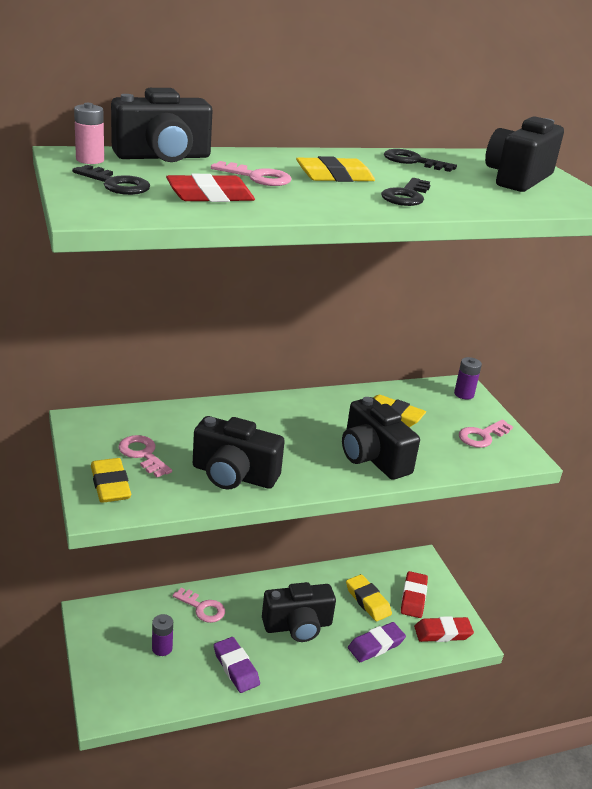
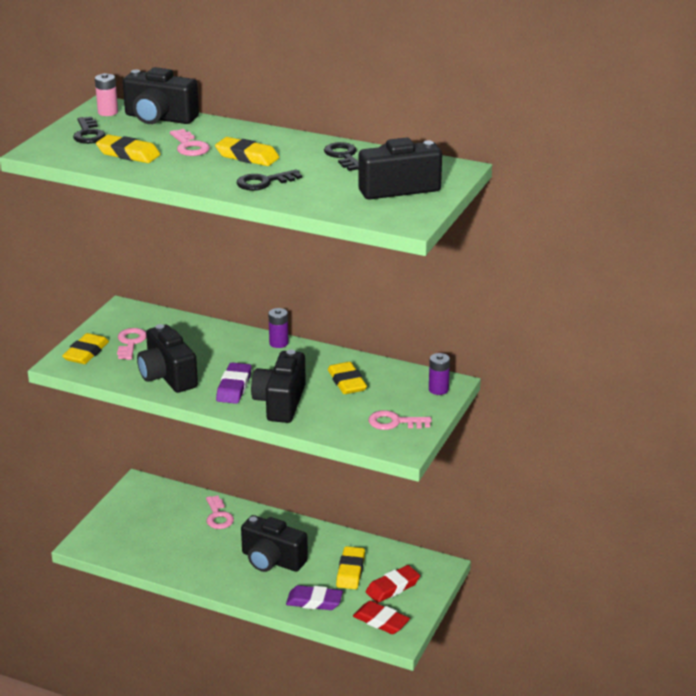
camera: 45 degrees right, 0 degrees up
(162, 648) = (160, 527): purple battery -> purple battery (278, 343)
(210, 196) = (128, 154): red eraser -> yellow eraser
(236, 668) = (194, 563): purple eraser -> purple eraser (234, 387)

